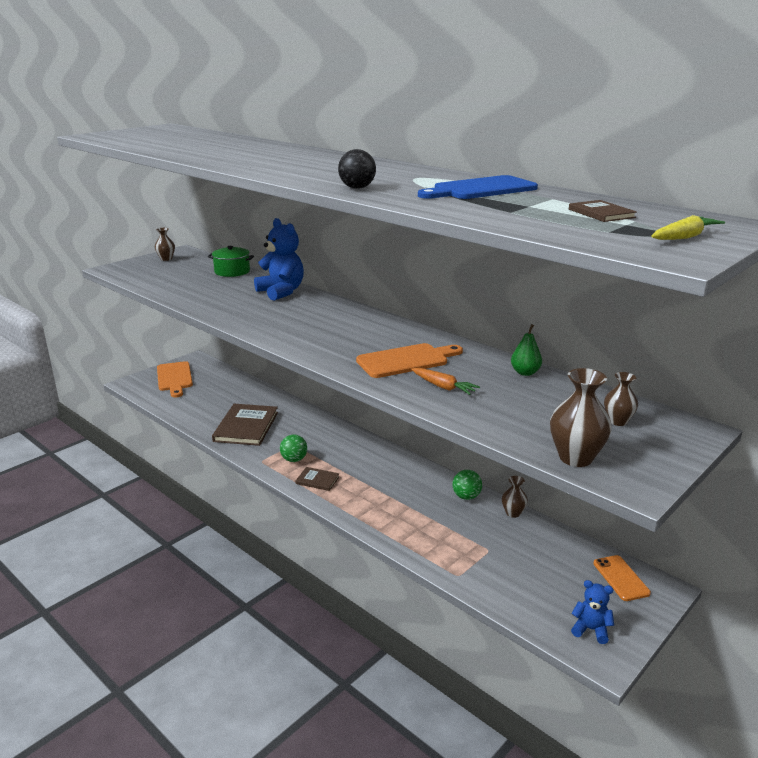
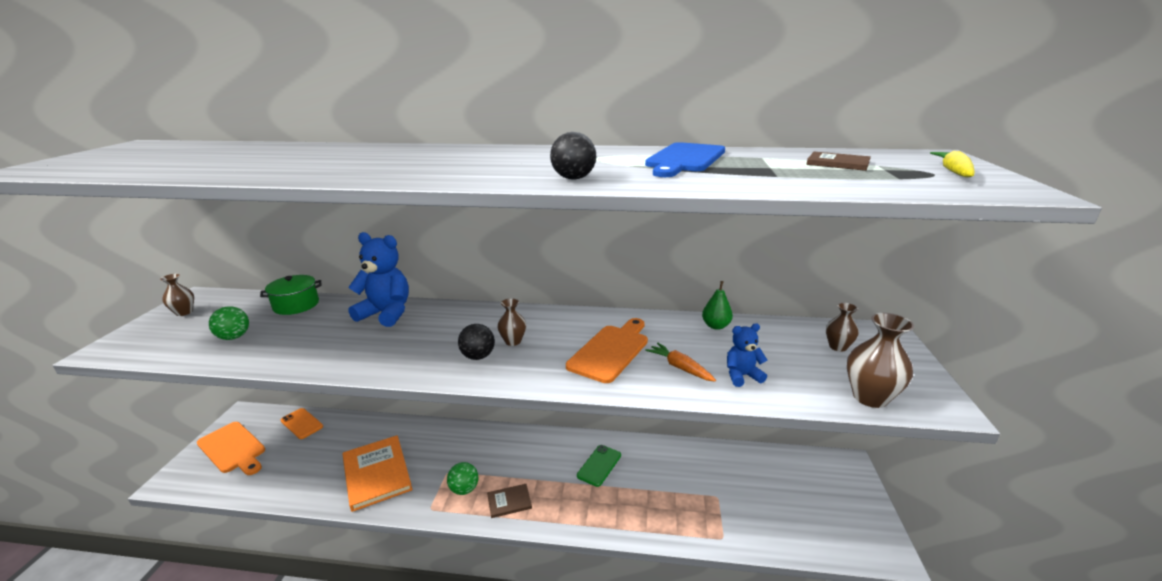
camera: 35 degrees left, 0 degrees up
(246, 427) = (376, 474): brown book -> orange book
(307, 334) = (478, 356): none -> black ball
(411, 487) = (599, 465): none -> green phone
(443, 387) = (679, 367): orange carrot -> orange carrot turned 135 degrees counterclockwise
(466, 496) = (650, 451): green ball -> green ball (234, 337)
(513, 513) = (697, 449): brown vase -> brown vase (513, 341)
(591, 629) = (853, 531): blue teddy bear -> blue teddy bear (742, 376)
(621, 578) = (819, 469): orange phone -> orange phone (301, 423)

